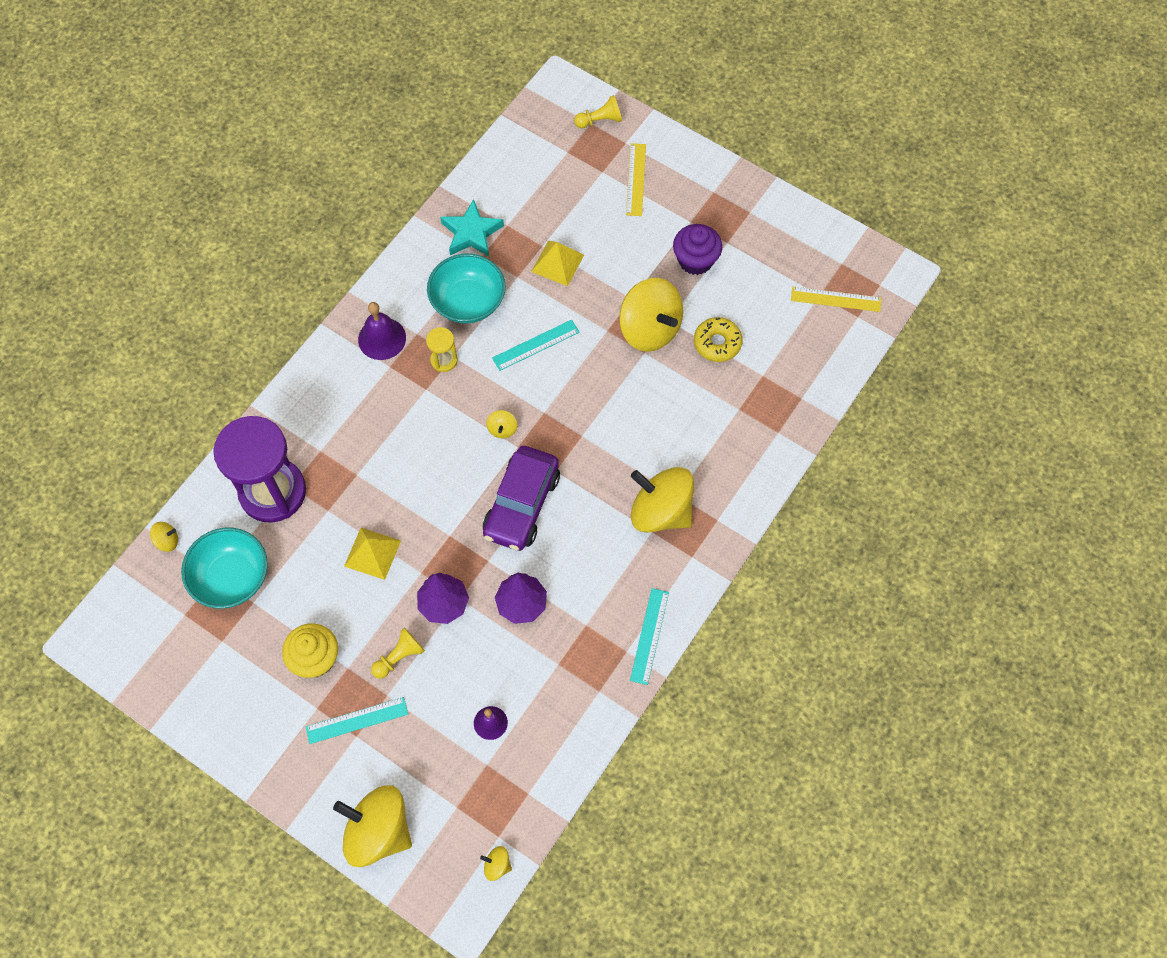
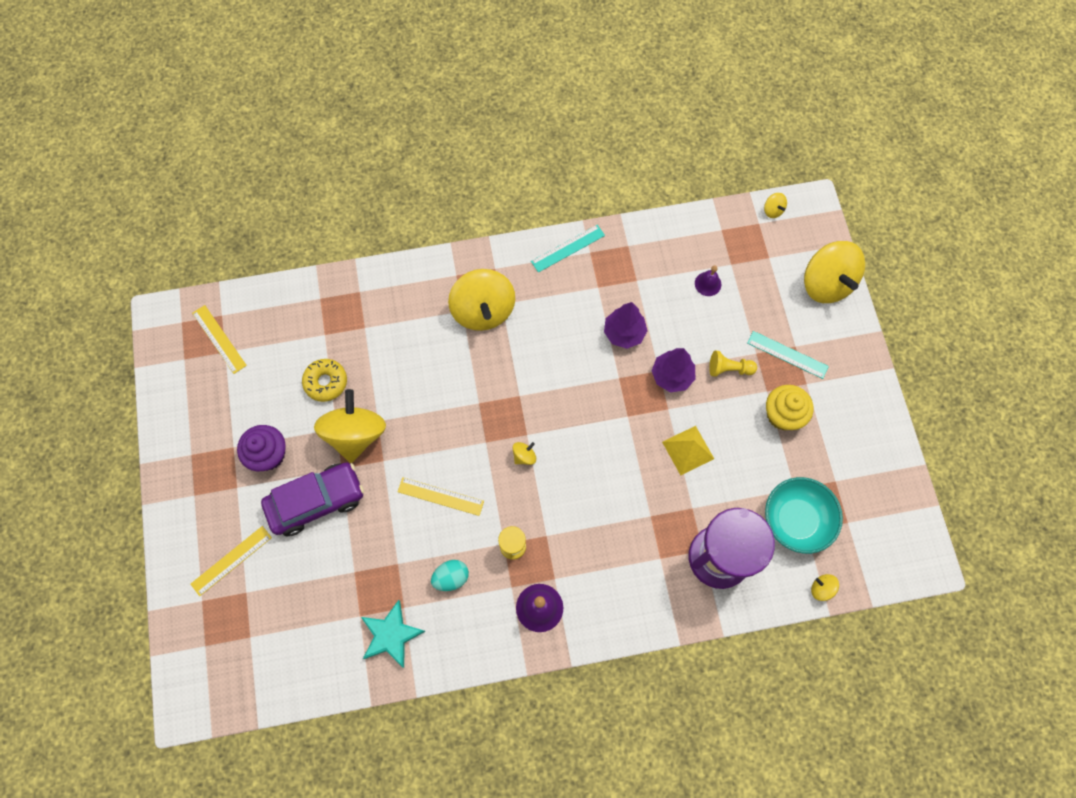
camera: 135 degrees left, 5 degrees up
(468, 301) = (451, 577): turquoise bowl -> turquoise egg
(521, 505) = (563, 393): purple car -> purple car (316, 501)
(536, 345) = (440, 496): turquoise ruler -> yellow ruler
(557, 263) = (359, 546): yellow pyramid -> none
(600, 120) = (196, 641): yellow pawn -> none

